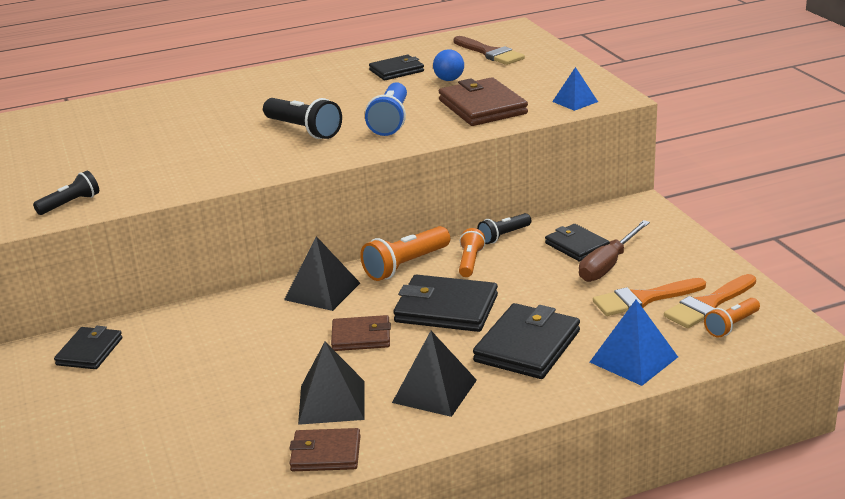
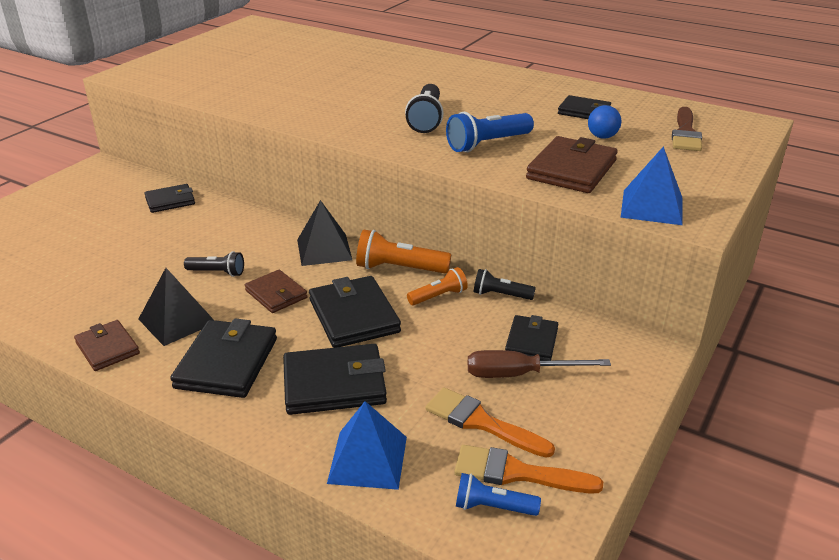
camera: 50 degrees right, 5 degrees up
(71, 204) = (225, 95): black flashlight -> black flashlight (217, 272)
(434, 391) = (227, 363): black pyramid -> black wallet
(575, 101) = (652, 207): blue pyramid -> blue pyramid, size x1.56
(731, 326) = (492, 507): orange flashlight -> blue flashlight

